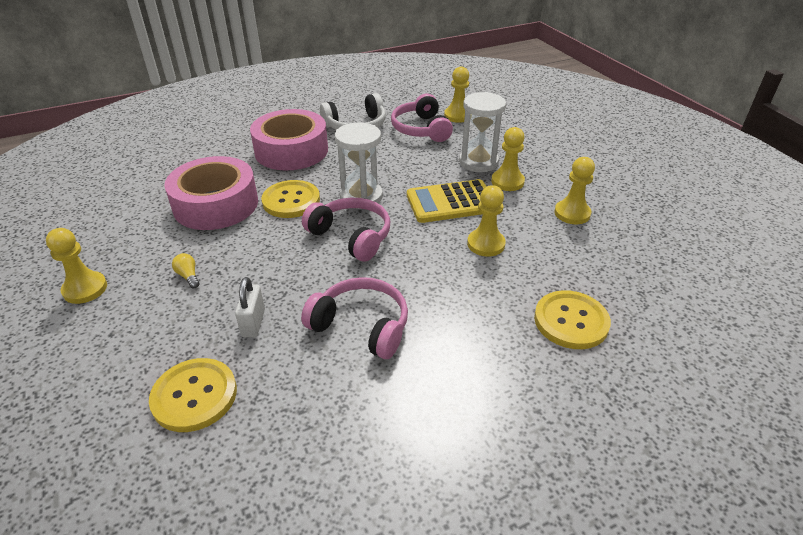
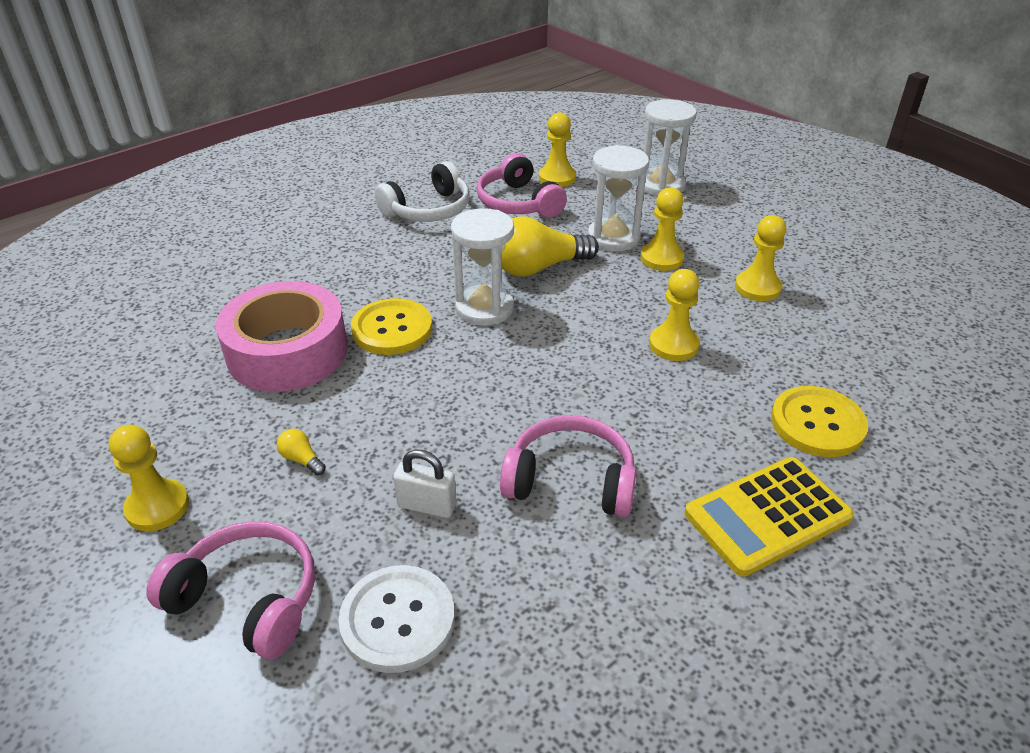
camera: 15 degrees left, 0 degrees up
(194, 396) = (397, 620): yellow button -> white button
(253, 323) = (427, 506): white padlock -> white padlock turned 60 degrees counterclockwise
(291, 151) = (356, 258): pink tape -> none
(351, 236) = (499, 364): pink headphones -> pink headphones (248, 598)
(413, 175) = (539, 267): none -> yellow light bulb
(451, 202) = (605, 297): yellow calculator -> yellow calculator (767, 516)
(532, 130) = (661, 185): none -> white hourglass

